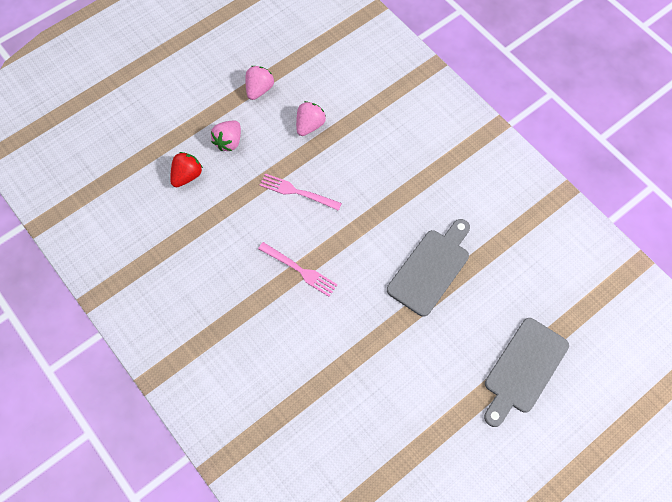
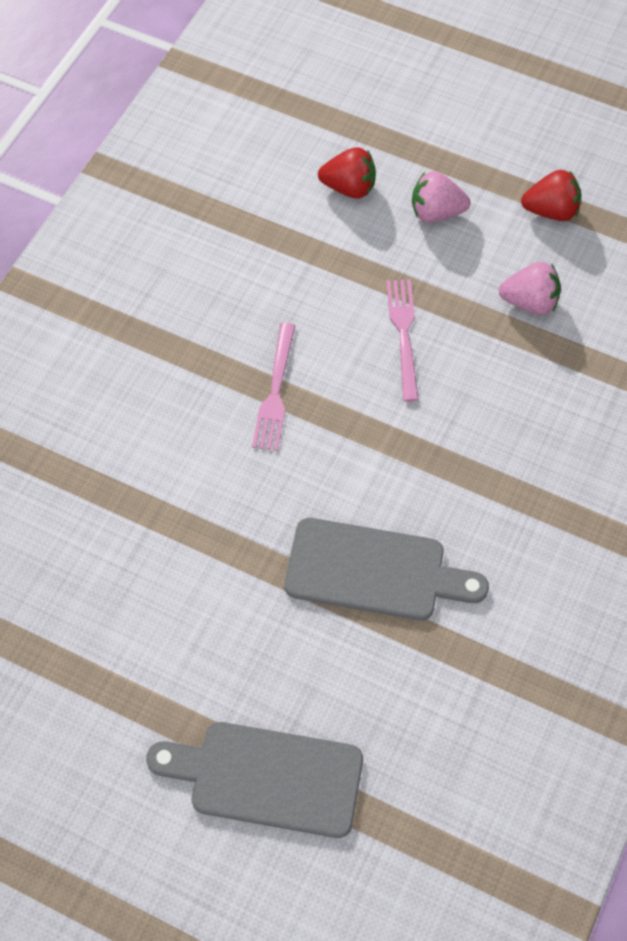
camera: 65 degrees right, 5 degrees down
(259, 89) = (551, 211): pink strawberry -> red strawberry

